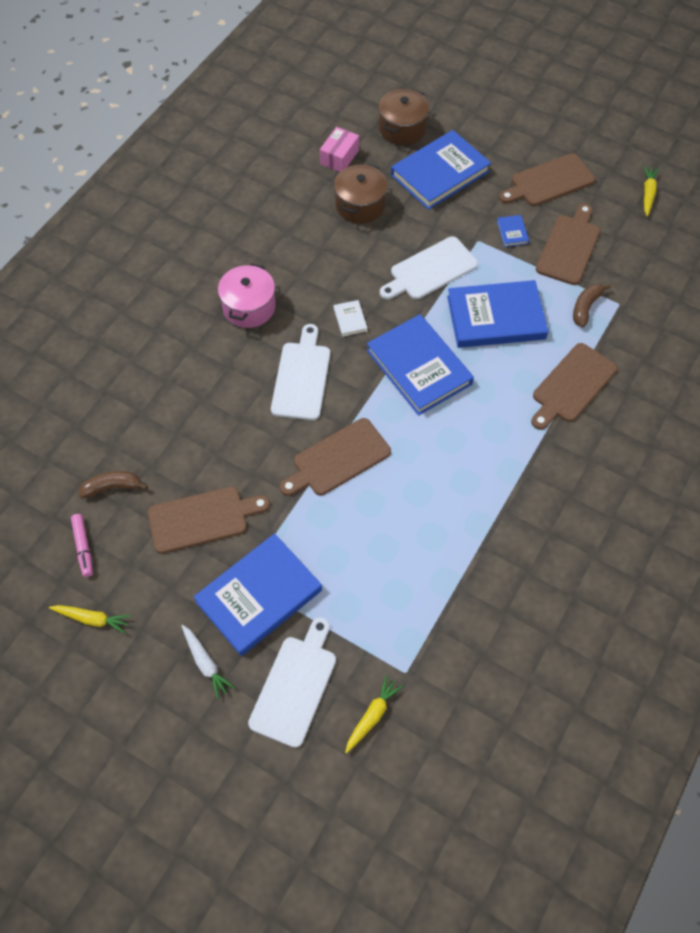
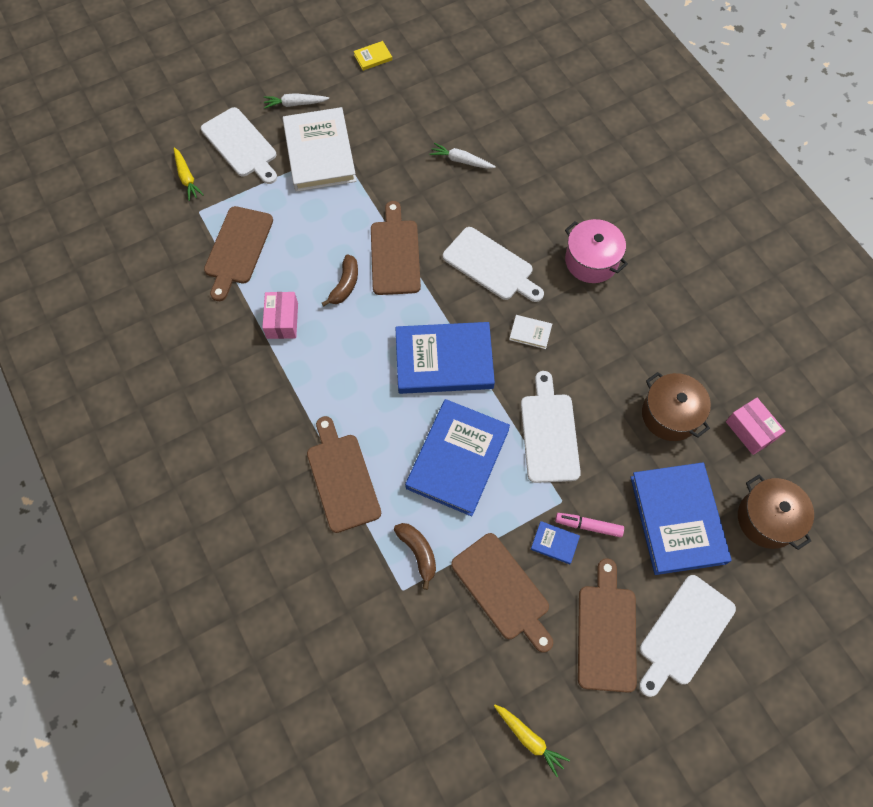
camera: 120 degrees right, 5 degrees up
(83, 547) = (431, 70): pink marker -> pink marker (588, 526)
(92, 619) = (373, 57): yellow carrot -> yellow book
(112, 487) = (469, 103): brown banana -> brown banana (345, 285)
(194, 458) = (461, 161): none -> white carrot
(202, 519) = (404, 145): brown cutting board -> brown cutting board (237, 249)
(259, 596) = (320, 153): blue book -> white book
(470, 513) = (282, 320): none -> pink box
(516, 144) = (684, 633): none -> white cutting board

